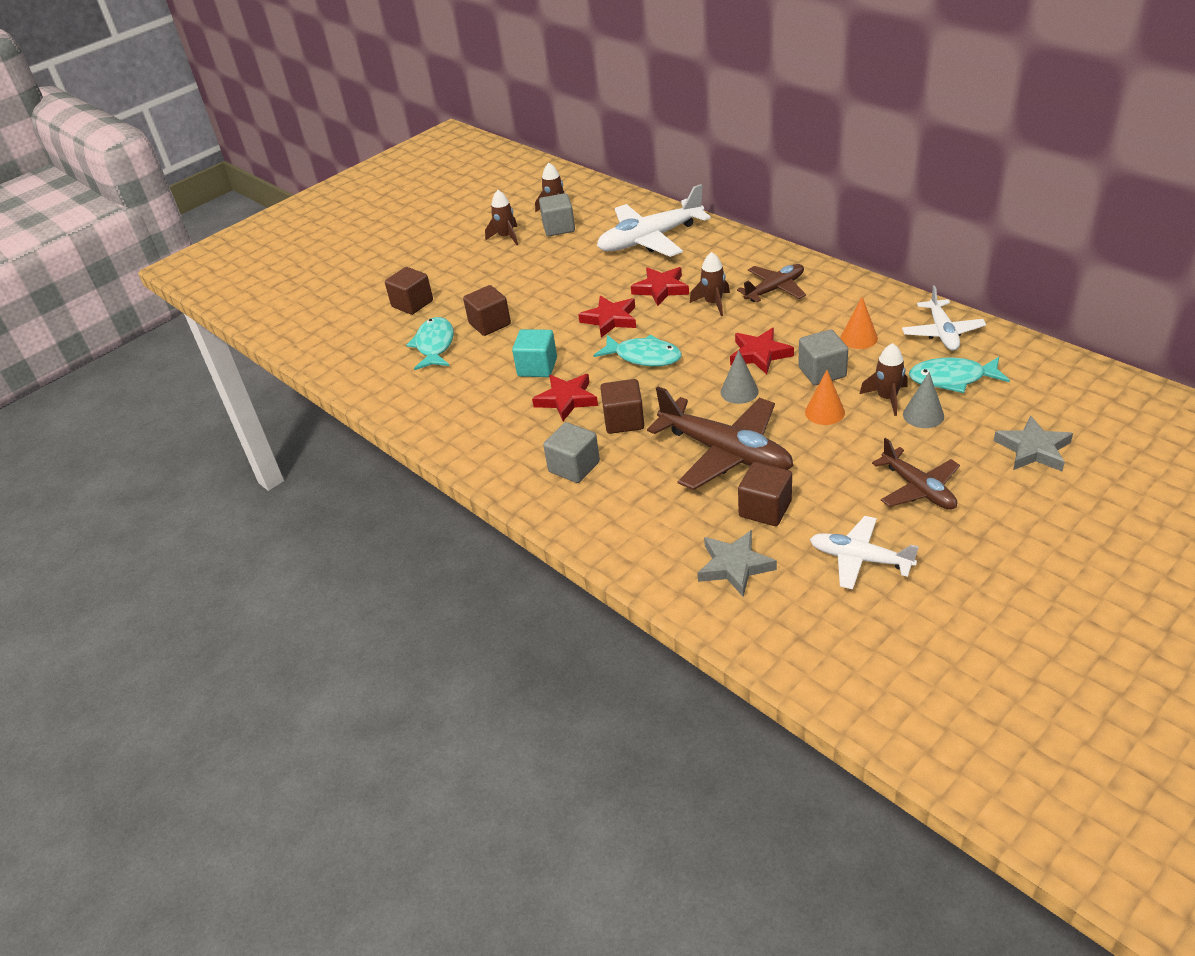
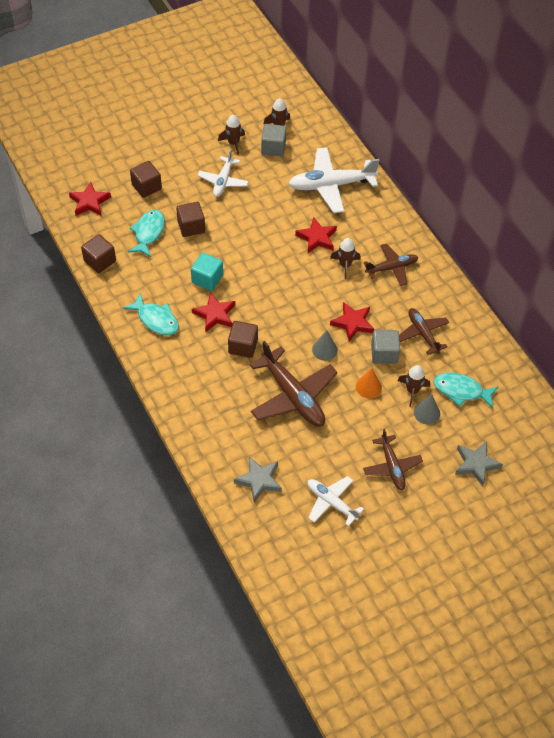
camera: 10 degrees right, 15 degrees up
(574, 467) = (198, 372): grey cube -> none
(610, 319) = (271, 254): red star -> red star (89, 202)
(644, 357) = (278, 296): turquoise fish -> turquoise fish (156, 319)
(765, 509) = (295, 447): brown cube -> brown cube (100, 261)
(859, 338) = (422, 333): orange cone -> brown plane
(942, 332) = (478, 350): white plane -> white plane (223, 181)

